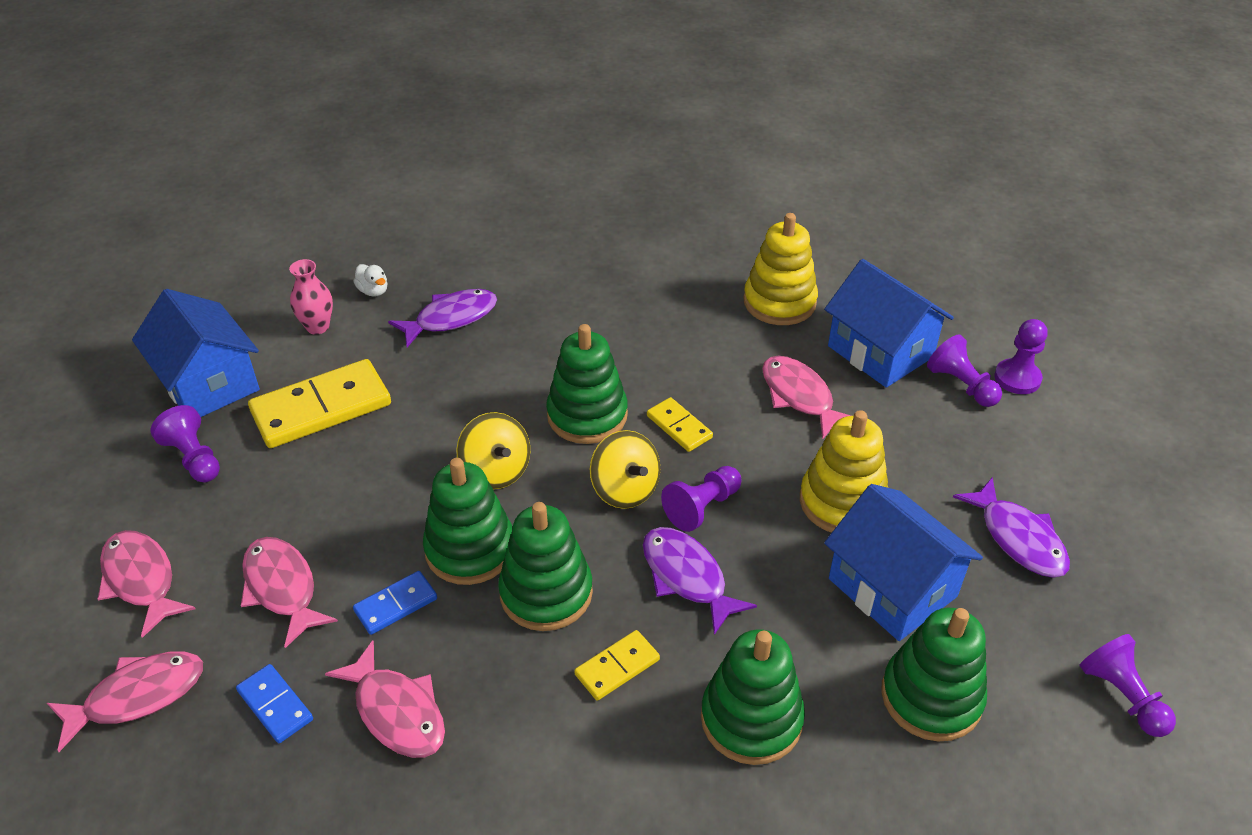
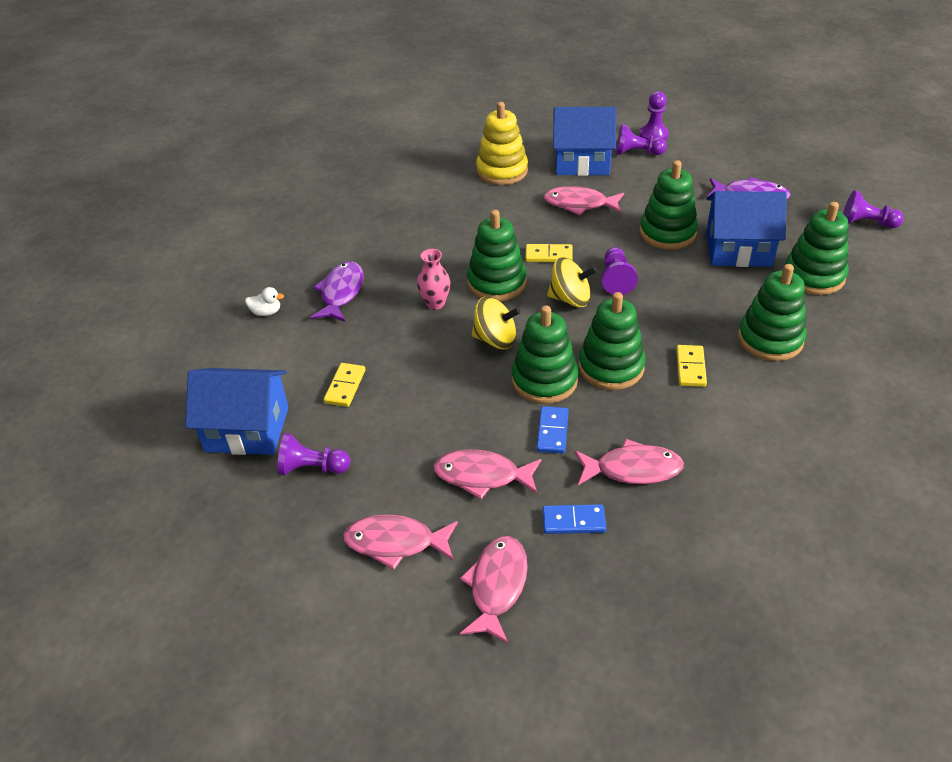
camera: 45 degrees left, 0 degrees up
(318, 327) = (264, 353): pink vase -> pink vase (435, 303)
(321, 408) = (345, 386): yellow domino -> yellow domino, size x0.51
(687, 577) = (657, 311): purple fish -> none
(842, 502) = (667, 233): yellow stacking toy -> green stacking toy

